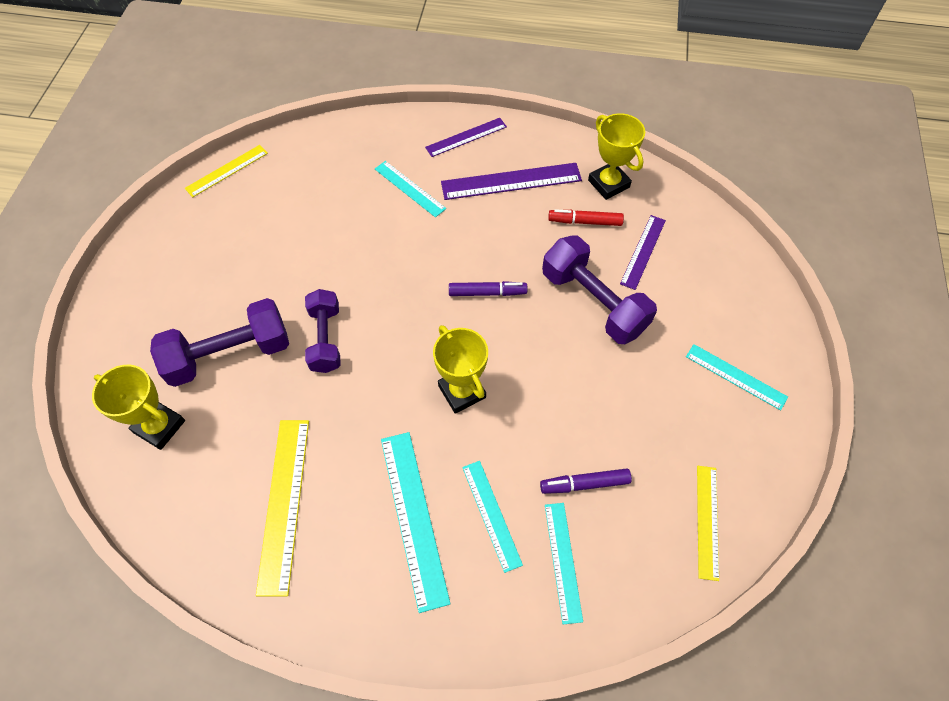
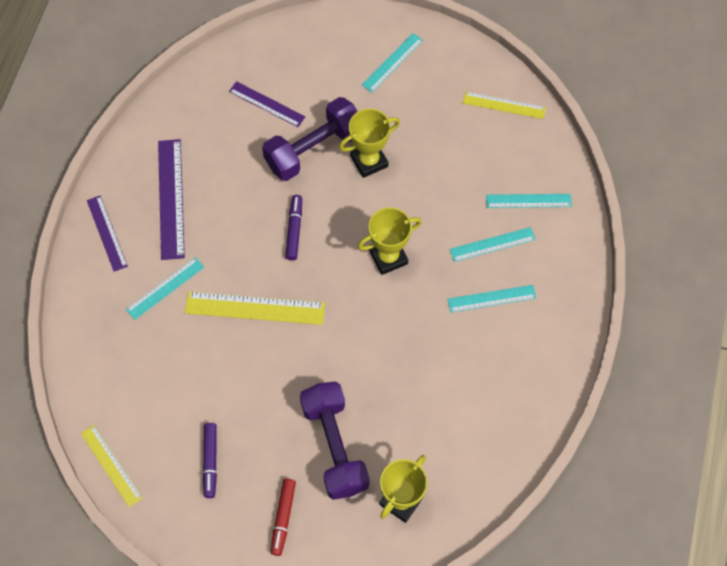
camera: 85 degrees left, 5 degrees up
(283, 503) = (475, 394): yellow ruler -> yellow ruler (255, 308)
(325, 339) = (327, 364): purple dumbbell -> none
(414, 517) = (491, 298): turquoise ruler -> turquoise ruler, size x0.63
(584, 484) = (472, 179): purple marker -> purple marker (210, 461)
(585, 222) = (228, 144): red marker -> red marker (283, 518)
(608, 184) = (187, 118): yellow trophy -> yellow trophy (369, 161)

